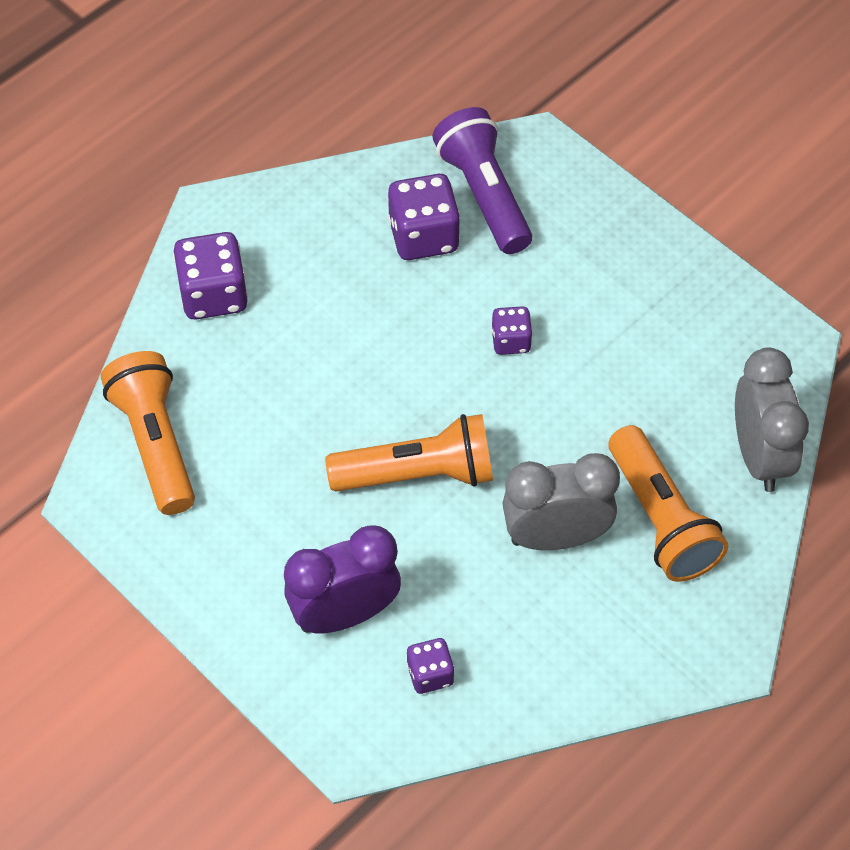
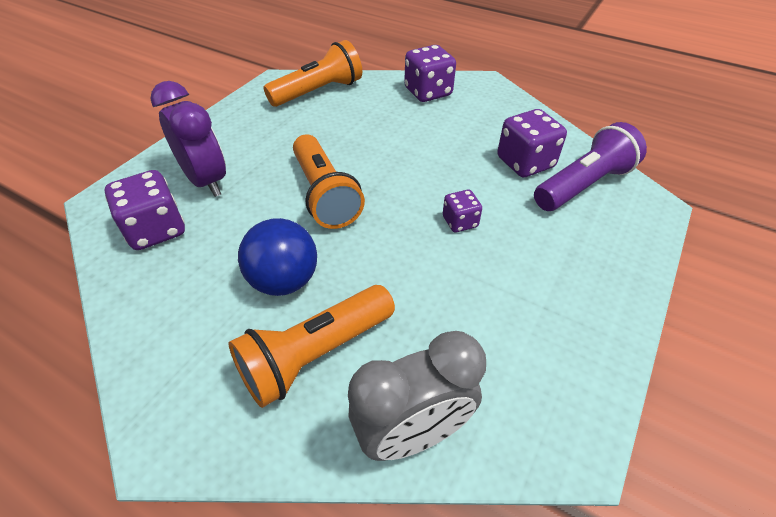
camera: 75 degrees right, 10 degrees down
(430, 674) = (156, 230): purple dice -> purple dice, size x1.75
(555, 536) = (284, 281): grey clock -> blue ball

